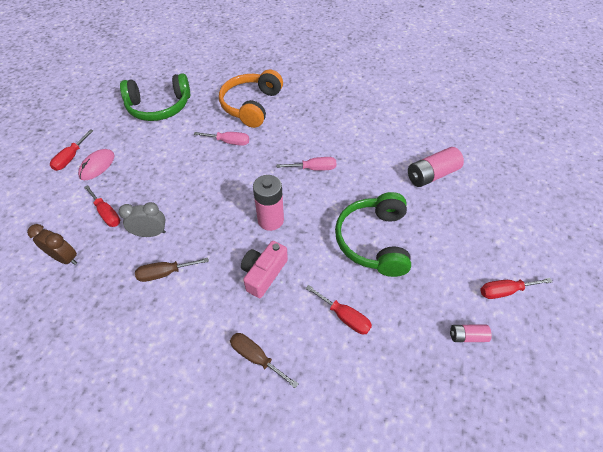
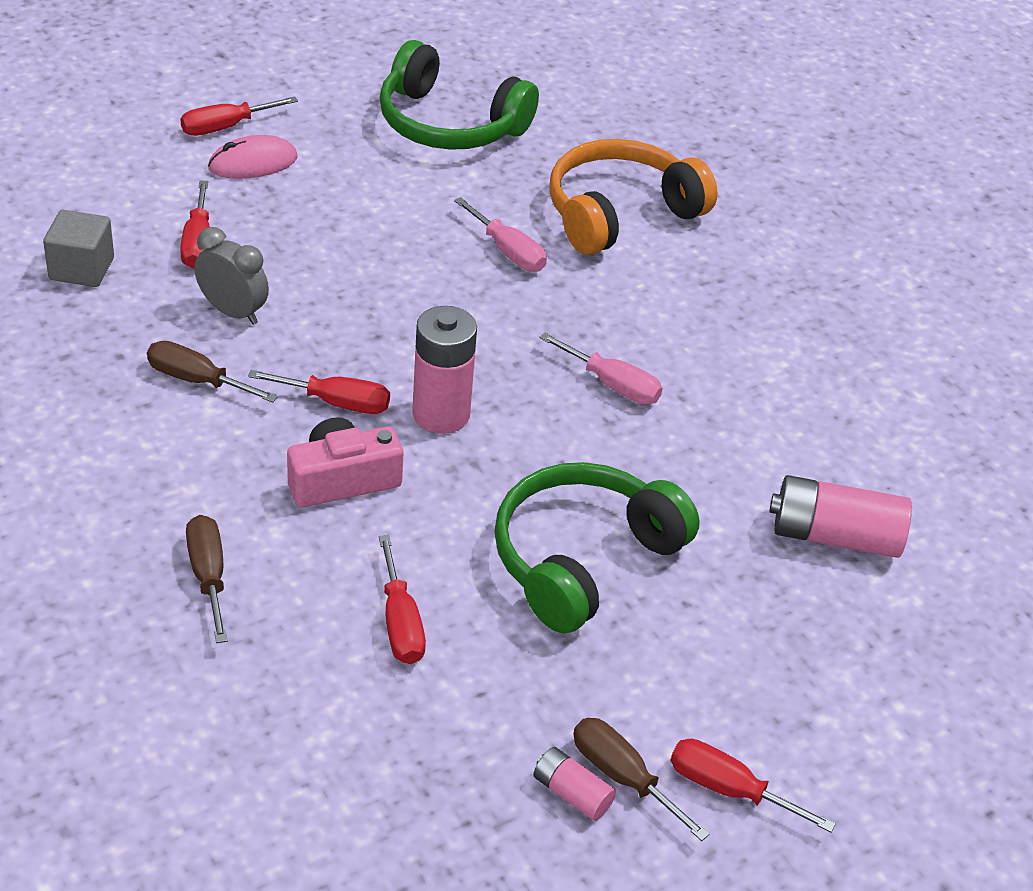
camera: 35 degrees right, 10 degrees down
(65, 258) = (81, 269): brown clock -> grey cube
(229, 243) = (337, 403): none -> red screwdriver
(473, 315) = (622, 777): none -> brown screwdriver

